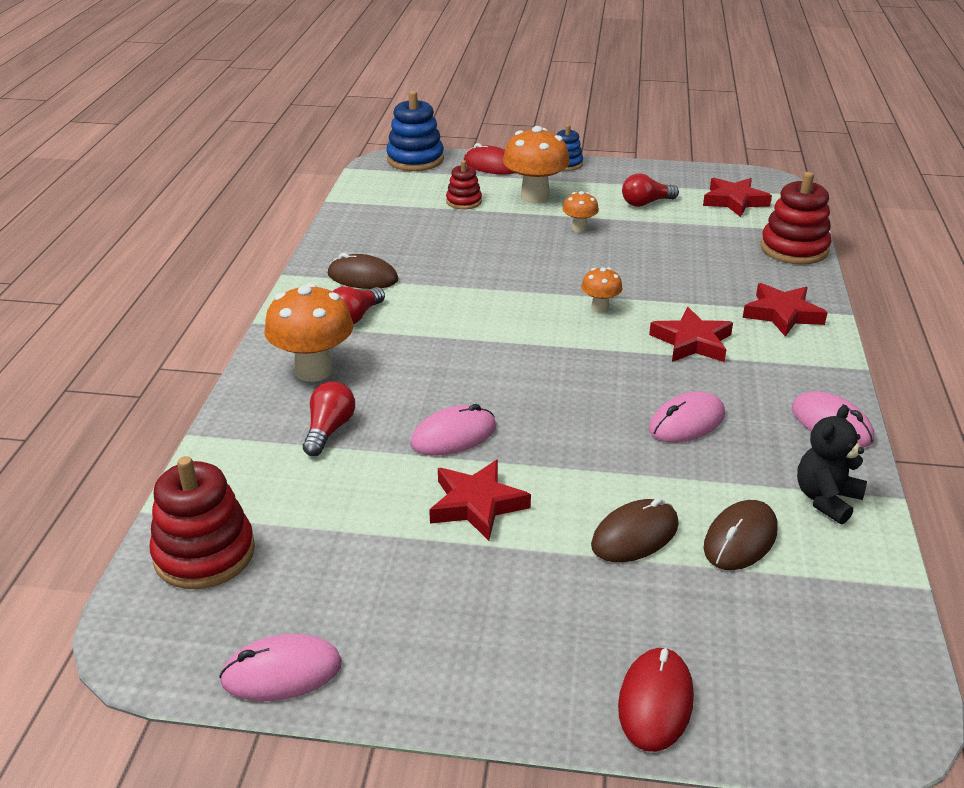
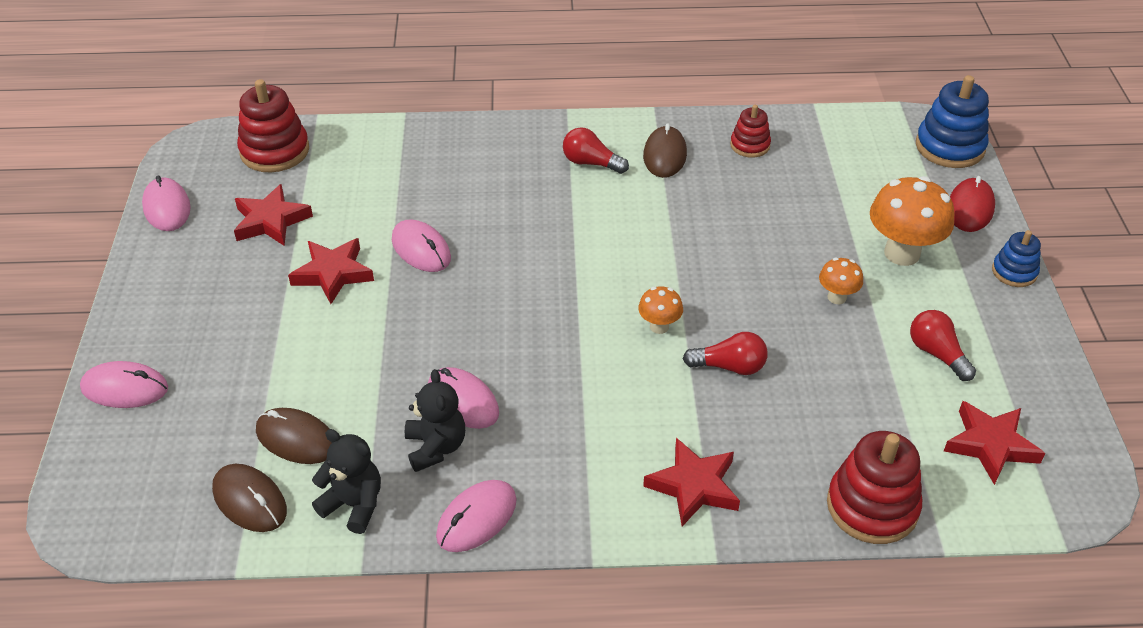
camera: 80 degrees right, 10 degrees up
(314, 370) = (500, 156): orange mushroom -> none
(329, 430) = (419, 180): red light bulb -> red light bulb (729, 366)
(464, 202) = (860, 198): red stacking toy -> red stacking toy (750, 145)
(635, 535) = (299, 370): brown mouse -> brown mouse (250, 500)
(655, 702) = (125, 388): red mouse -> pink mouse
(692, 342) = (610, 403): red star -> red star (271, 221)
(748, 442) = (436, 447): none -> black teddy bear

